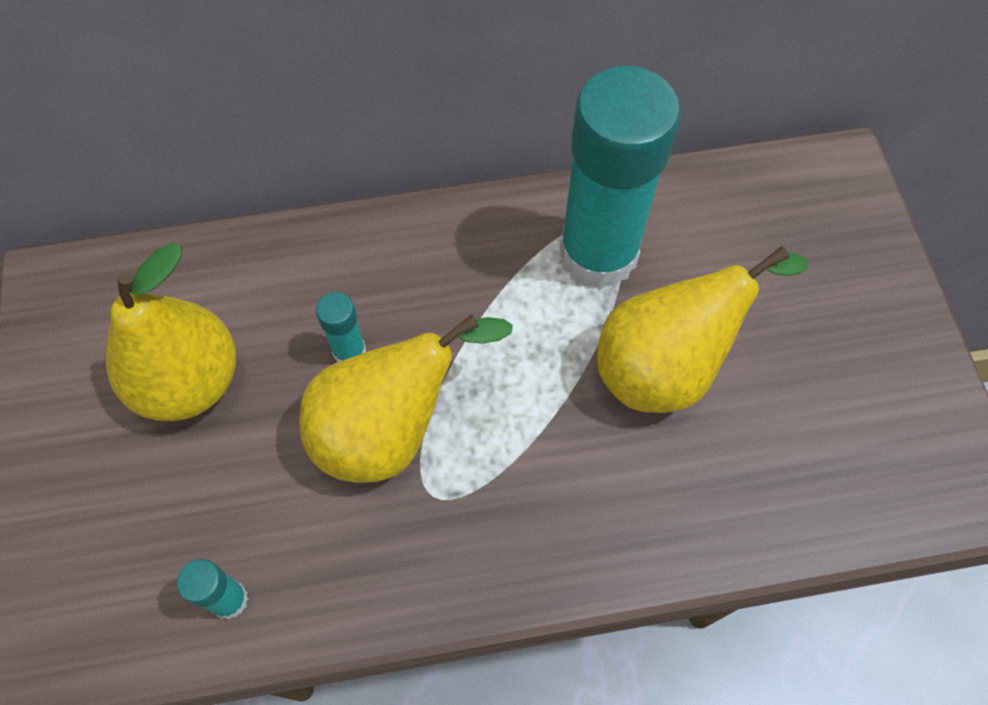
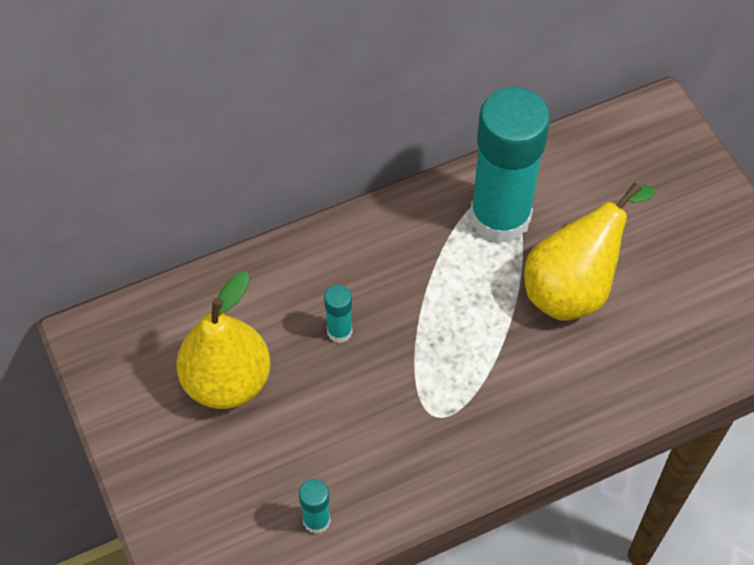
camera: 15 degrees left, 5 degrees down
(390, 430) = (389, 379): yellow pear -> none

